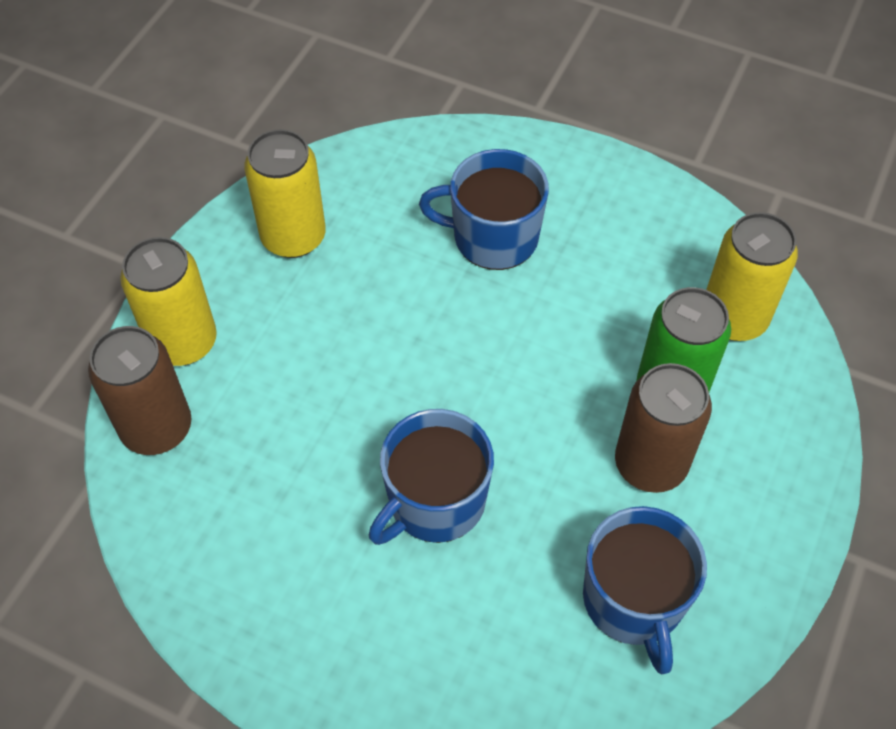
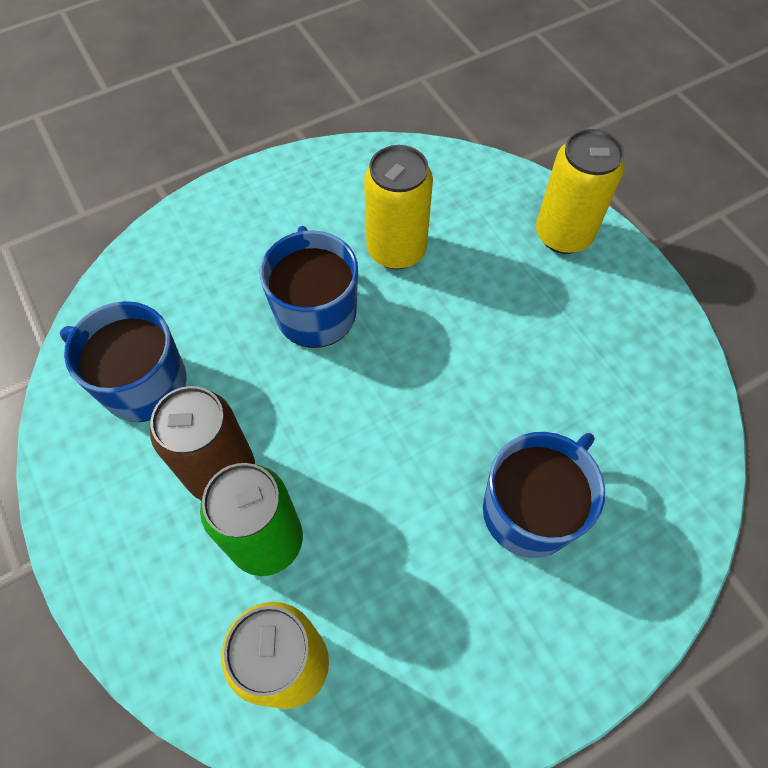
camera: 125 degrees right, 5 degrees up
(157, 428) = (498, 191): brown can -> none
(293, 237) = (627, 352): yellow can -> yellow can (396, 250)

